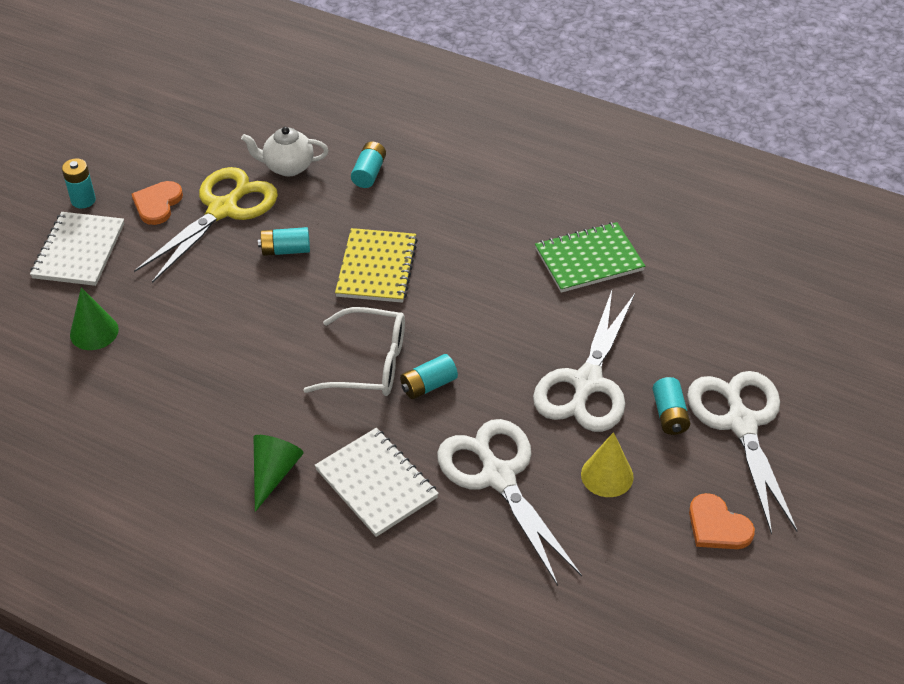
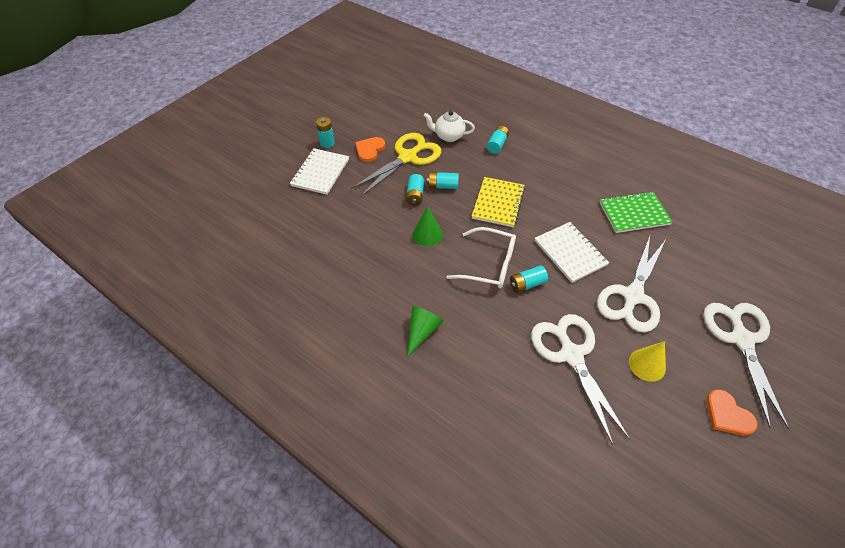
camera: 10 degrees right, 5 degrees up
(94, 332) = (322, 223): green cone -> green cone (427, 234)
(376, 484) = (488, 348): white notebook -> white notebook (570, 253)
(669, 415) = (690, 326): turquoise battery -> turquoise battery (415, 195)

